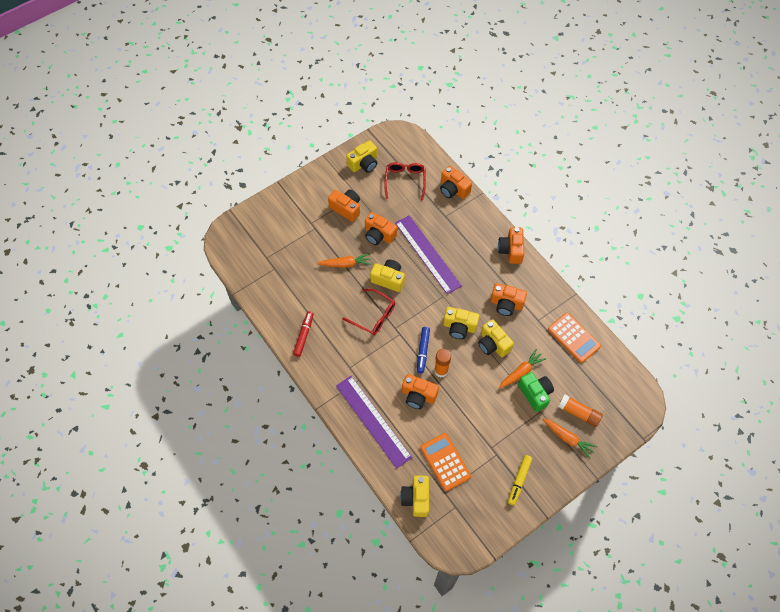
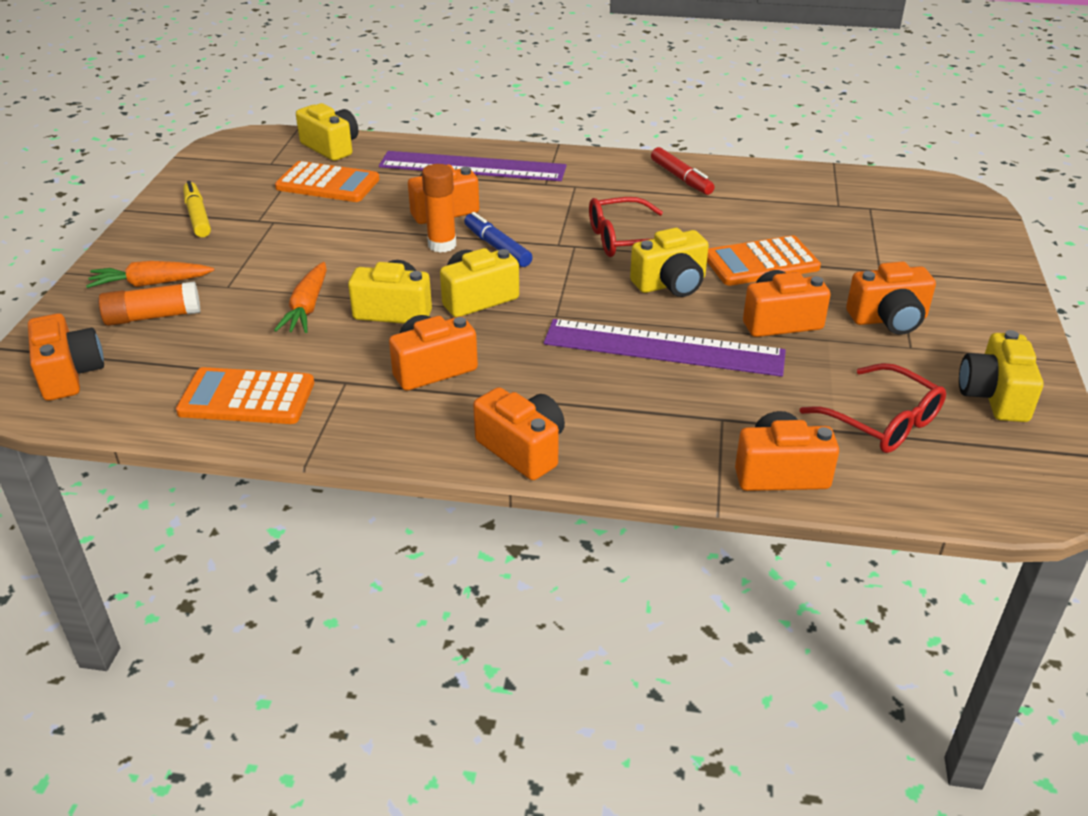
camera: 135 degrees right, 25 degrees down
(345, 264) = (761, 262): orange carrot -> orange calculator
(535, 394) = (256, 298): green camera -> none
(625, 399) = (69, 374): none -> orange camera

